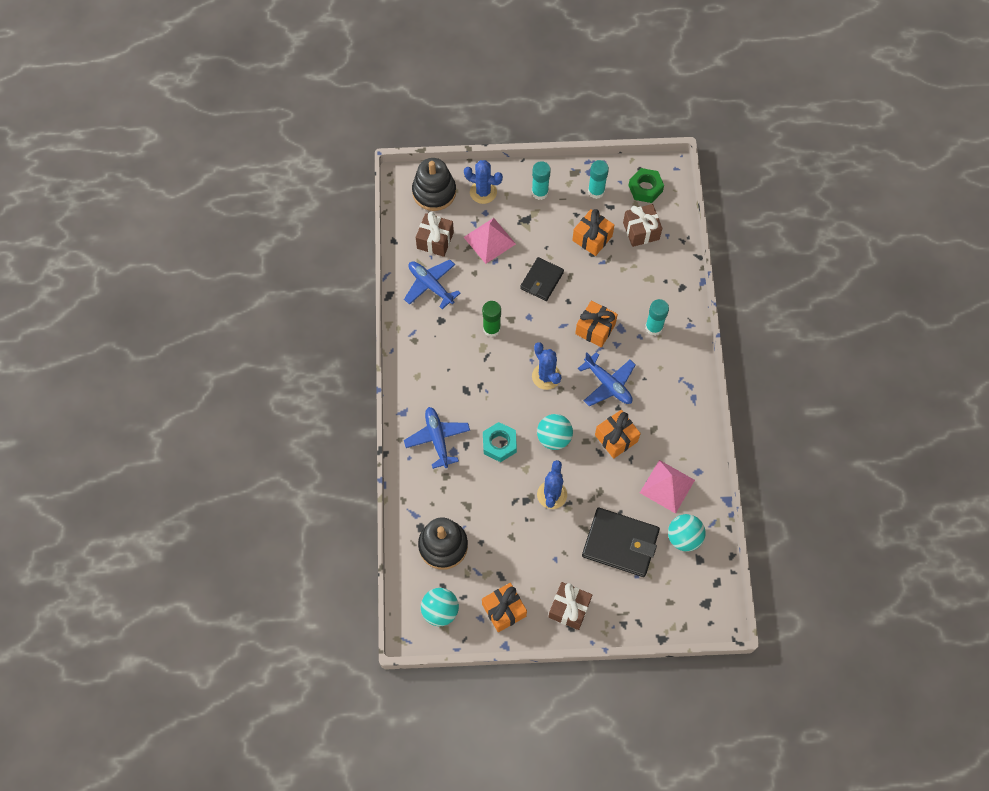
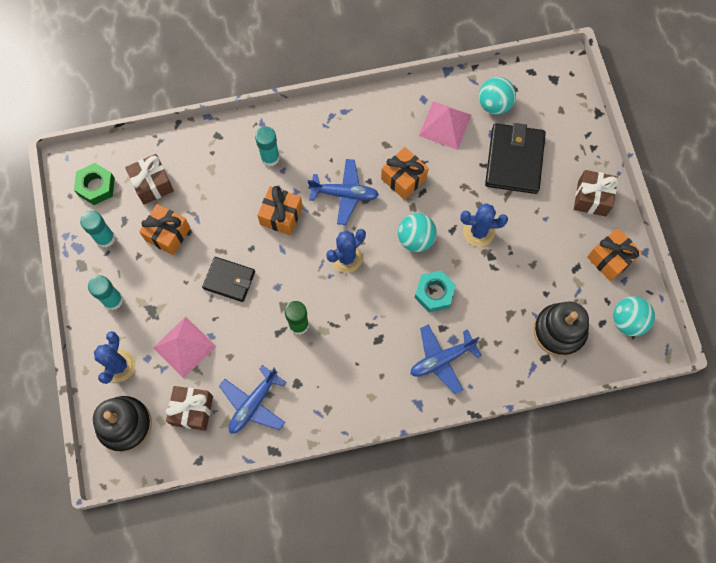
camera: 100 degrees left, 5 degrees up
(608, 384) = (344, 194): blue plane -> blue plane turned 60 degrees clockwise

